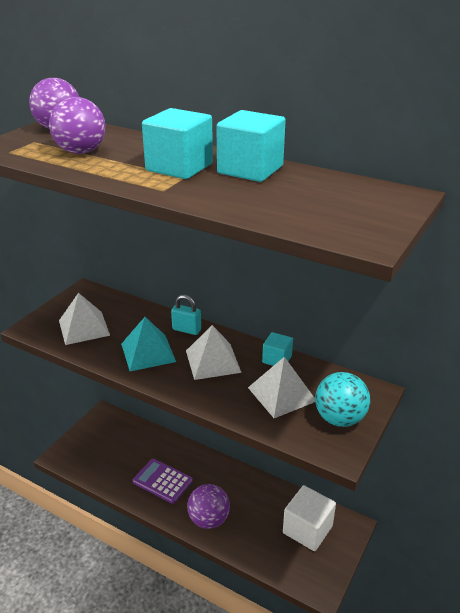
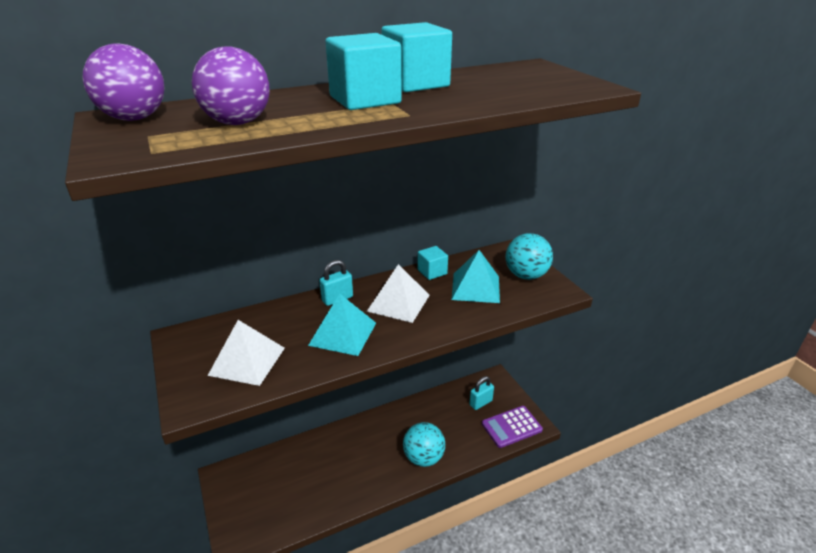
camera: 55 degrees left, 0 degrees up
(162, 481) = (354, 469): purple calculator -> purple calculator (511, 427)
(209, 519) = (423, 457): purple ball -> turquoise ball
(282, 394) = (475, 287): white pyramid -> turquoise pyramid
(307, 529) = (480, 403): white cube -> turquoise padlock

